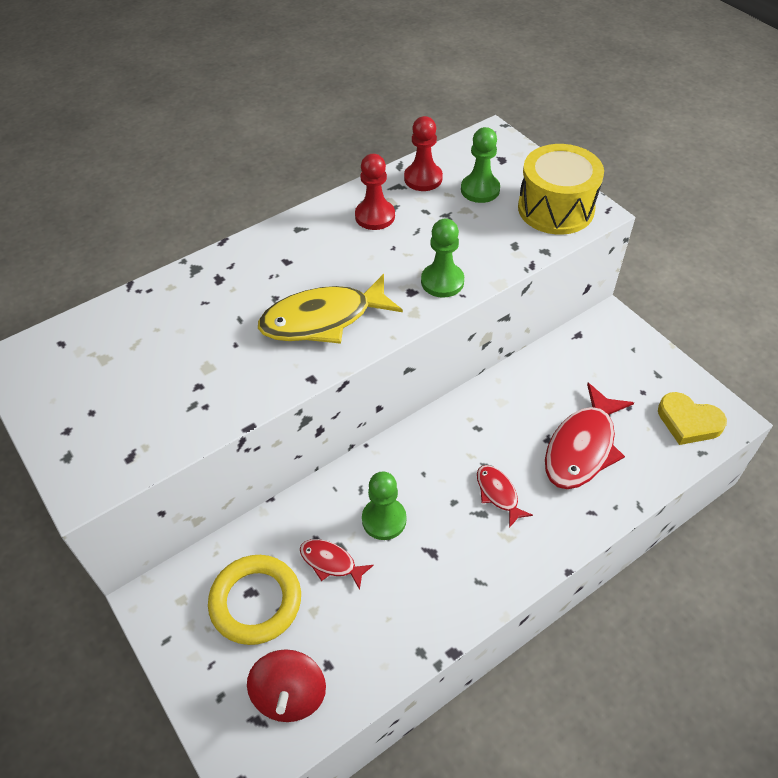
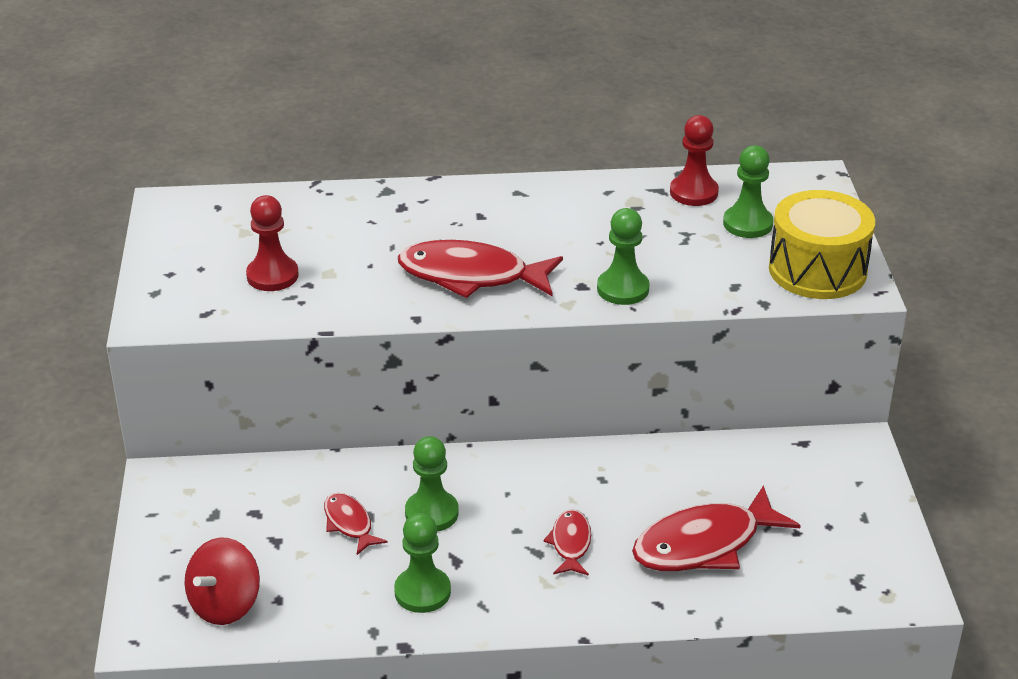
camera: 30 degrees right, 15 degrees down
(256, 602) = (253, 522): yellow ring -> none
(323, 319) = (471, 276): yellow fish -> red fish
(375, 216) = (607, 208): red pawn -> red pawn (272, 276)
(429, 594) = (422, 592): none -> green pawn
(688, 422) = (856, 575): yellow heart -> none

